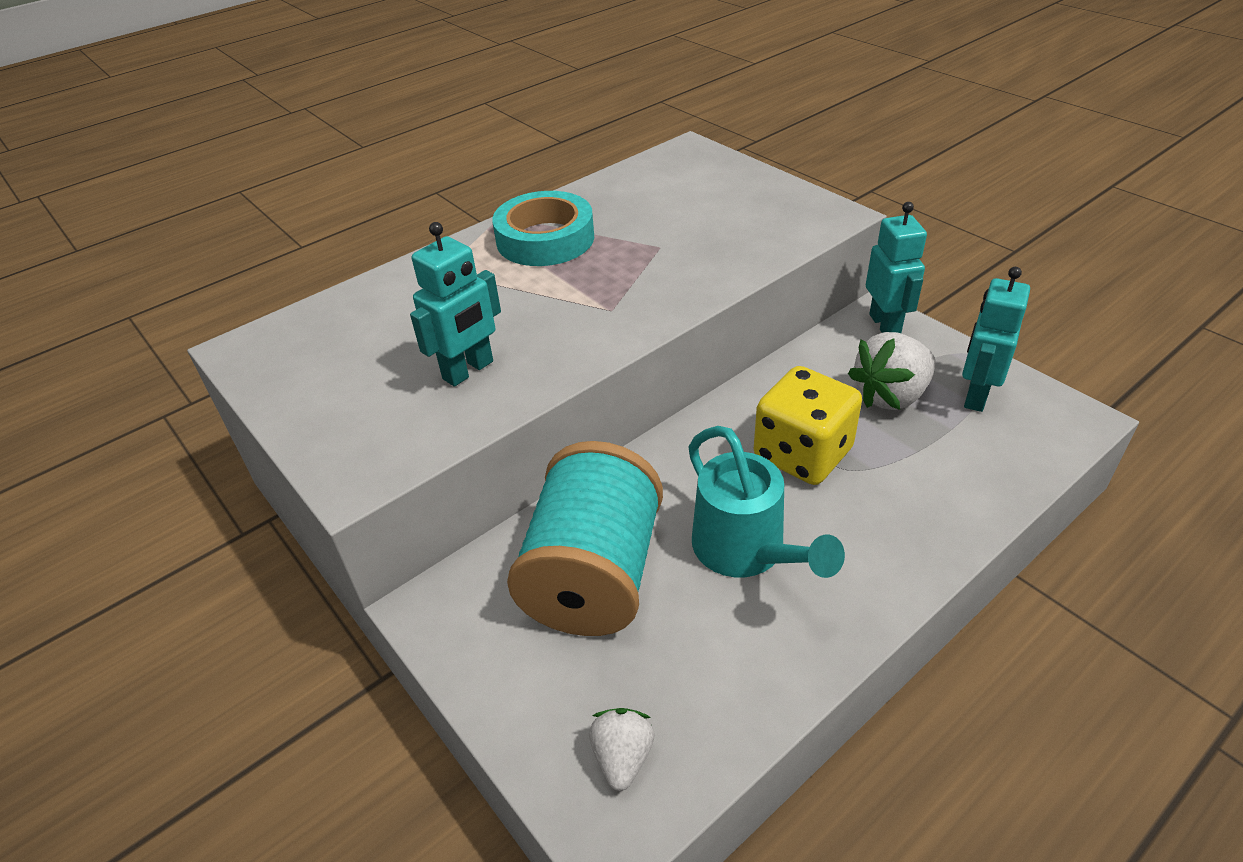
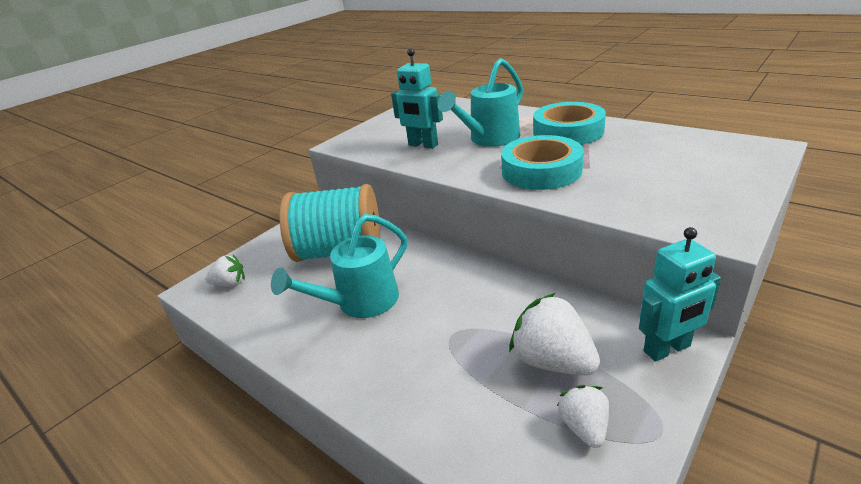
camera: 80 degrees right, 10 degrees down
(510, 303) = (489, 139): none -> turquoise watering can
(647, 279) = (541, 170): none -> turquoise tape
(802, 454) = (458, 315): yellow dice -> none
(975, 395) = (584, 427): turquoise robot -> white strawberry

